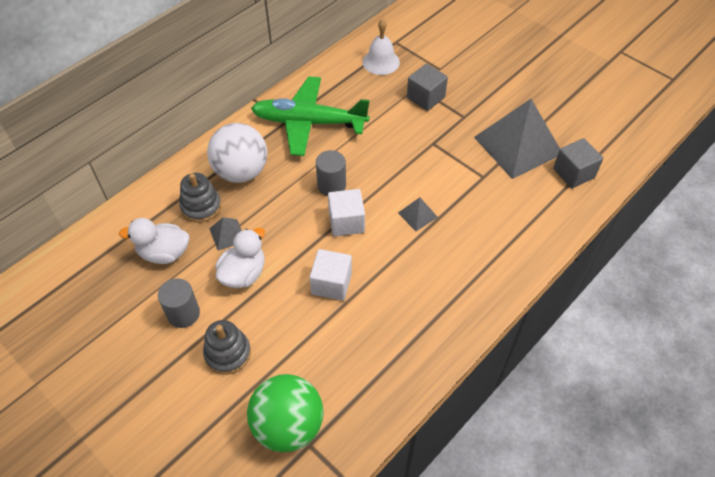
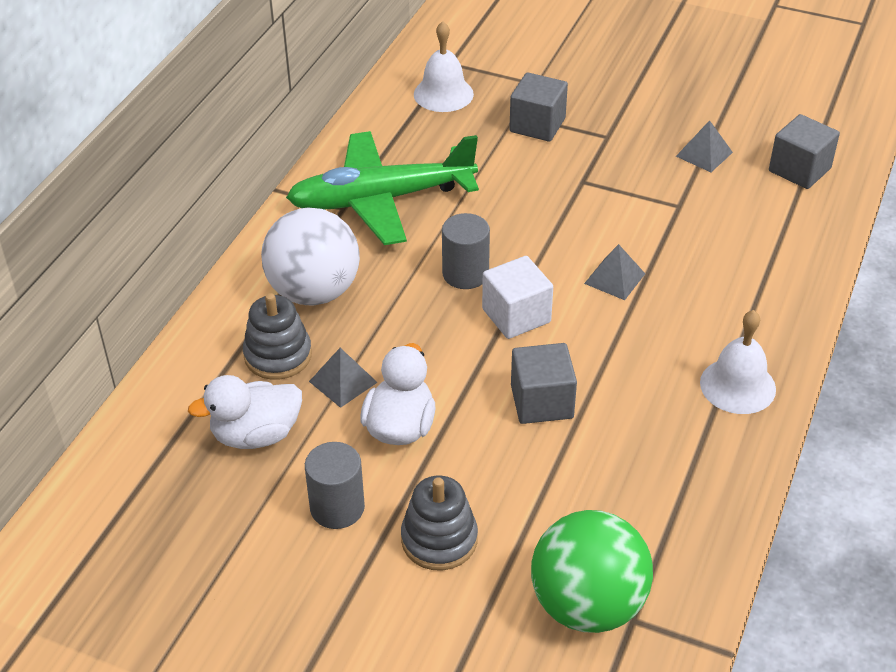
camera: 20 degrees left, 10 degrees down
(331, 284) = (542, 402): white cube -> grey cube
(454, 311) = (737, 385): none -> white bell
(518, 145) = (704, 154): grey pyramid -> grey pyramid, size x0.42

